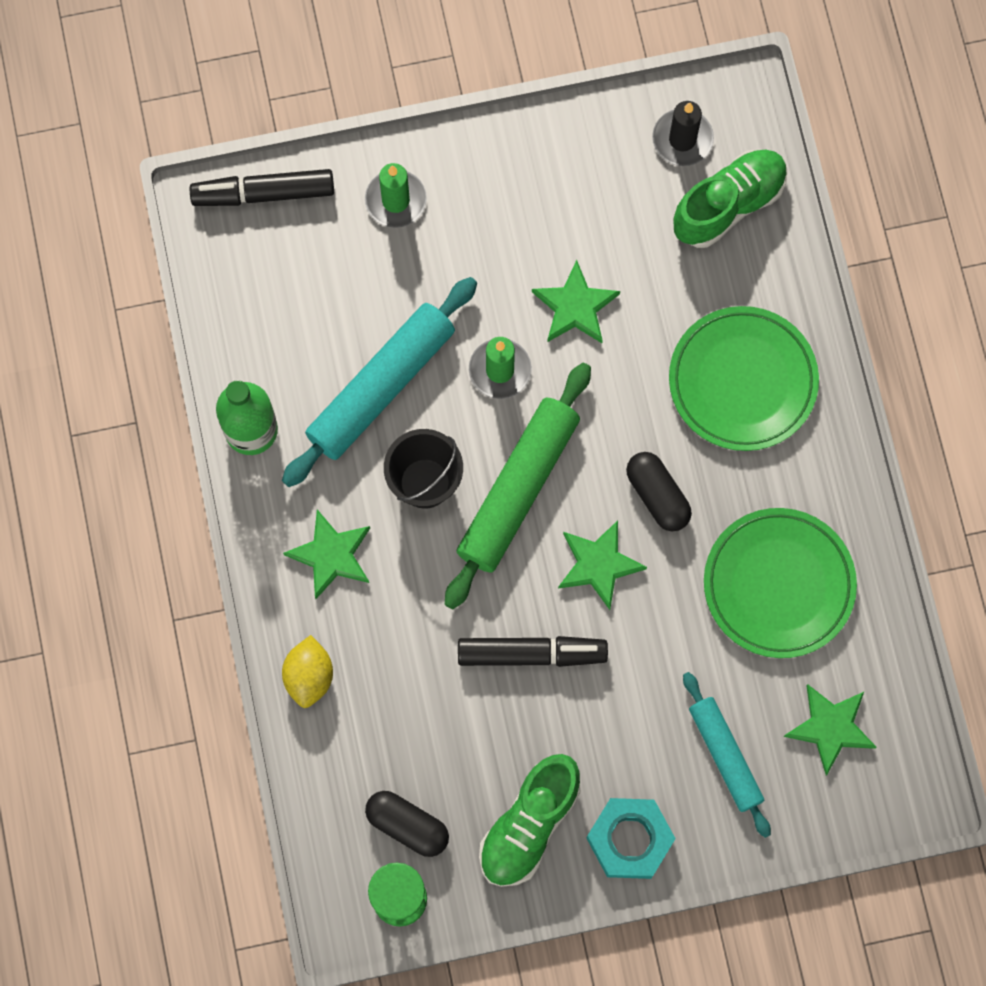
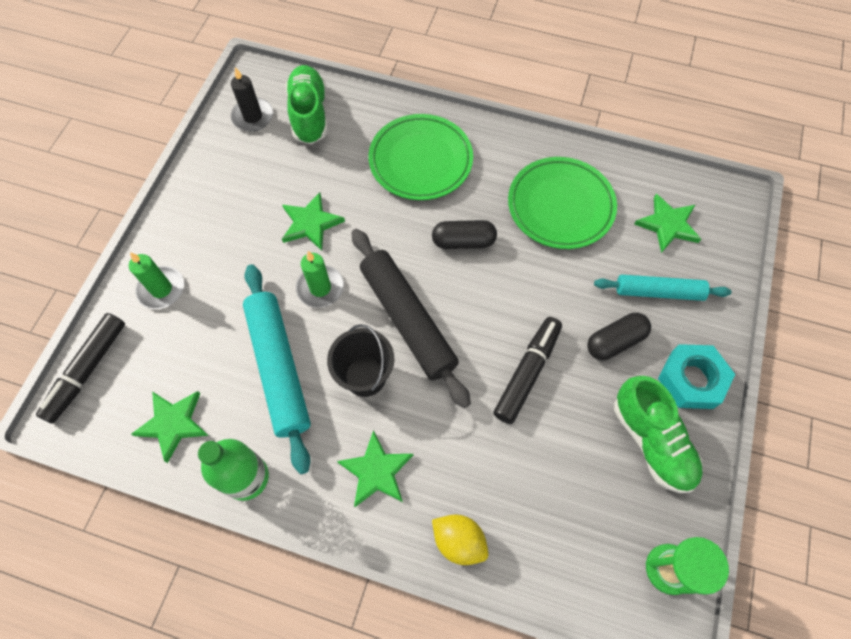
camera: 60 degrees left, 10 degrees down
(407, 825) = (613, 530): black capsule -> black capsule (615, 341)
(518, 490) = (408, 320): green rolling pin -> black rolling pin
(599, 564) = (488, 298): green star -> green star (173, 423)

